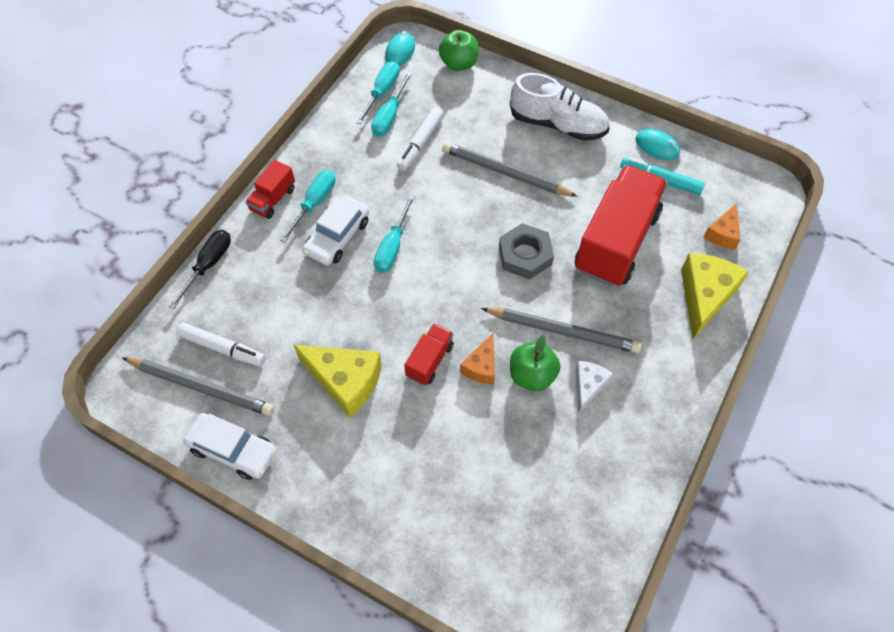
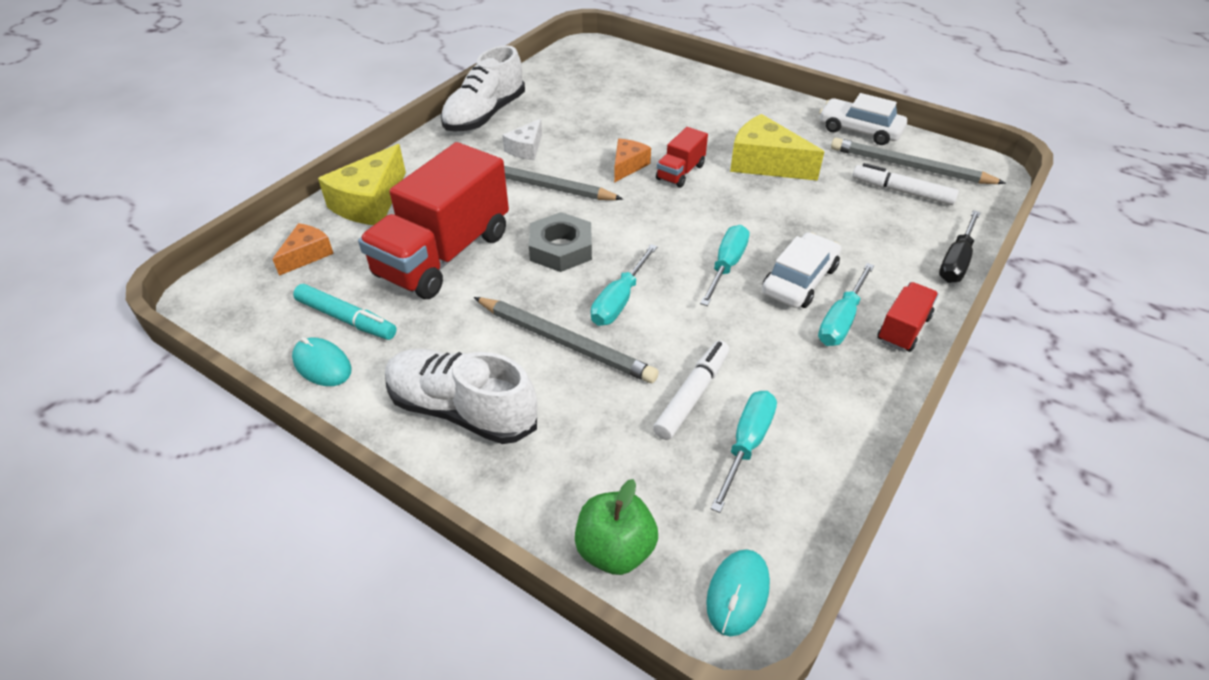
camera: 175 degrees left, 15 degrees down
(382, 92) = (765, 495): turquoise screwdriver -> turquoise screwdriver (619, 300)
(532, 375) = (578, 158): green apple -> none
(651, 445) = (485, 115): none -> white shoe

